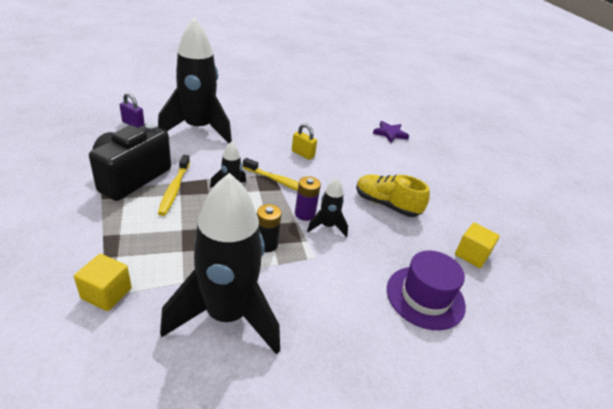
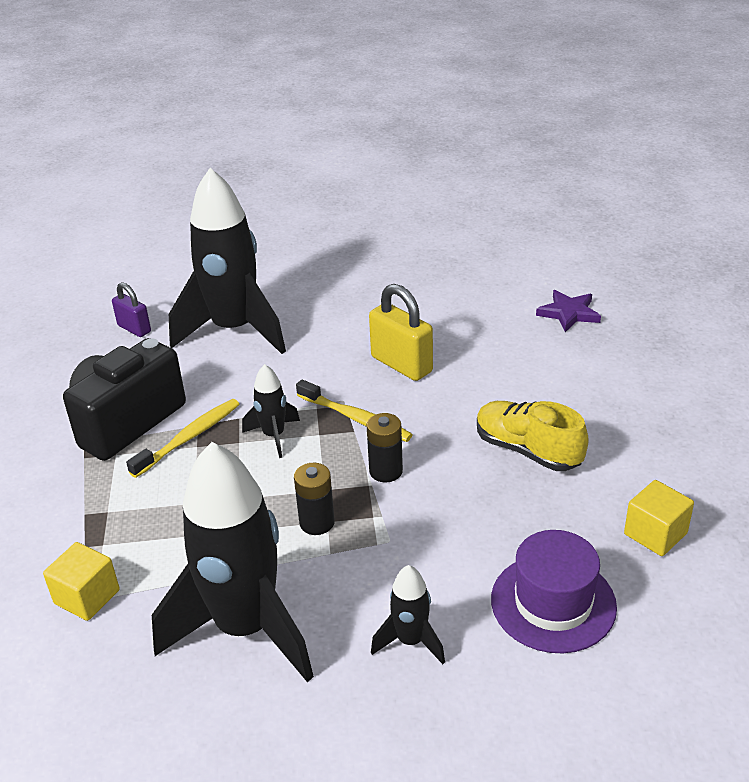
camera: 15 degrees right, 0 degrees up
(174, 189) = (189, 438): yellow toothbrush -> yellow toothbrush turned 150 degrees counterclockwise
(302, 154) = (401, 364): yellow padlock -> yellow padlock, size x1.63
(305, 214) = (386, 471): purple battery -> black battery
(327, 226) = (418, 491): black rocket -> black rocket (410, 641)

